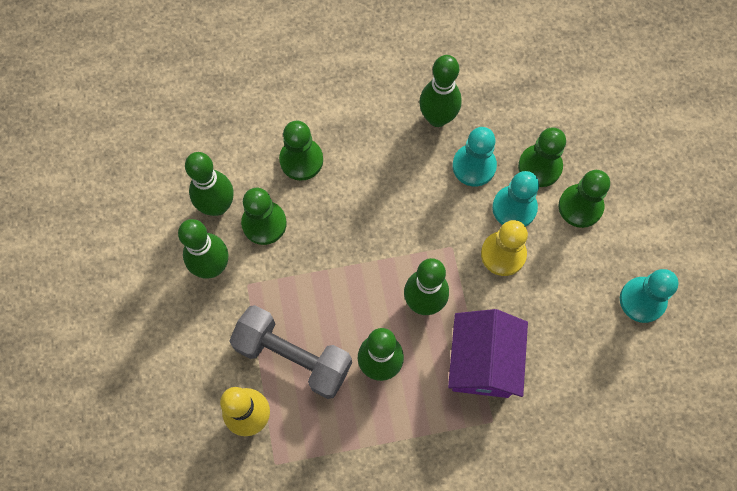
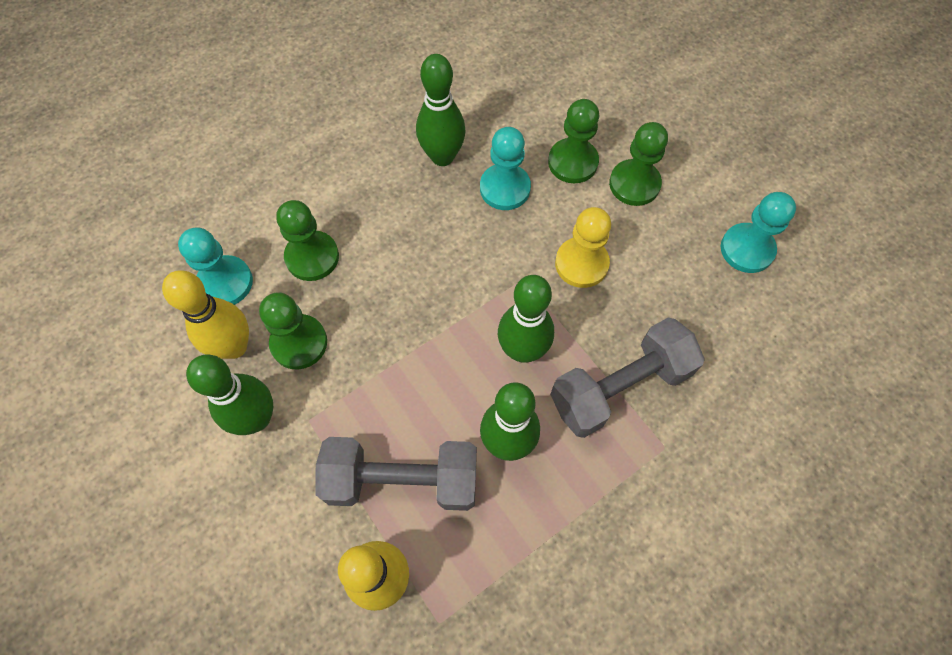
camera: 25 degrees left, 5 degrees down
(217, 206) = (234, 346): green bowling pin -> yellow bowling pin
(482, 362) = (620, 387): purple house -> grey dumbbell
(514, 208) = (568, 213): turquoise pawn -> turquoise pawn (225, 282)

